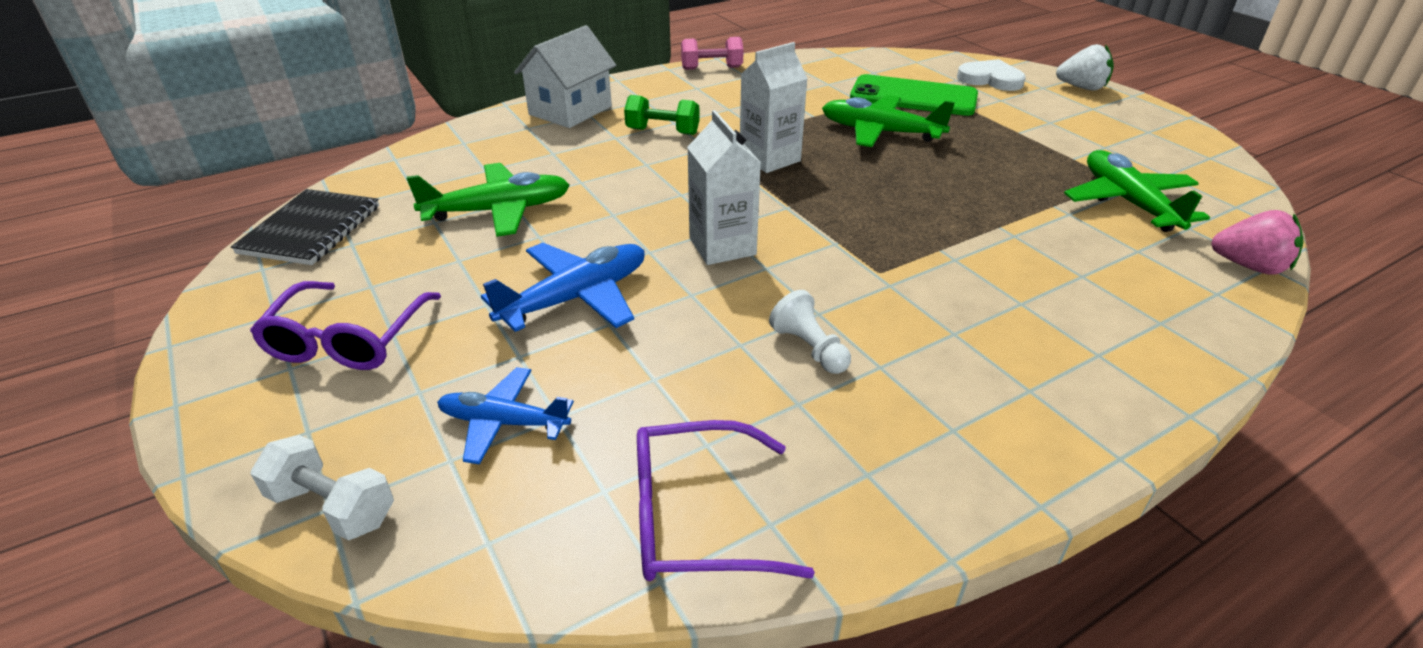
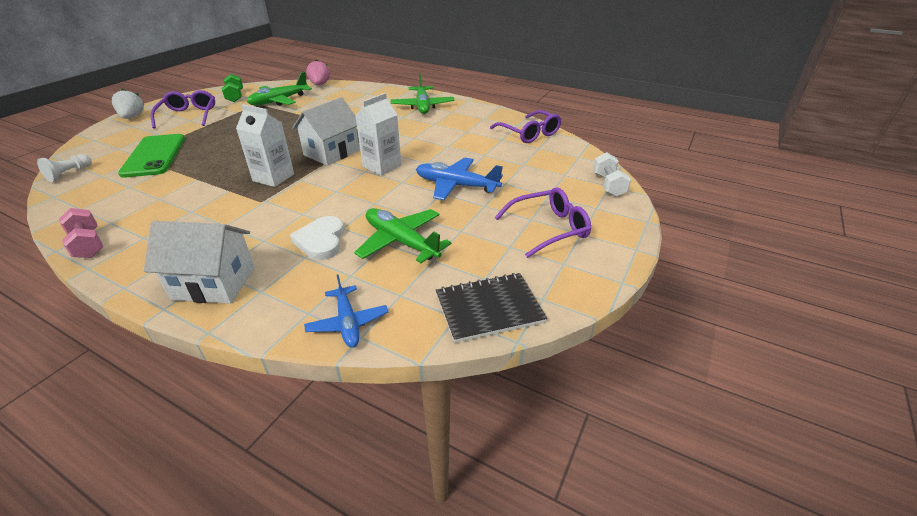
camera: 120 degrees left, 0 degrees up
(503, 423) = (538, 172): blue plane -> blue plane (348, 323)
(662, 131) = (245, 224): green dumbbell -> green dumbbell (235, 96)
(809, 348) = (437, 135): white pawn -> white pawn (69, 174)
(818, 213) = (331, 153): none -> white house
(880, 132) = (219, 156): green plane -> green plane (422, 106)
(990, 79) = (118, 139): white heart -> white heart (321, 241)
(1071, 122) = (188, 116): none -> purple glasses

